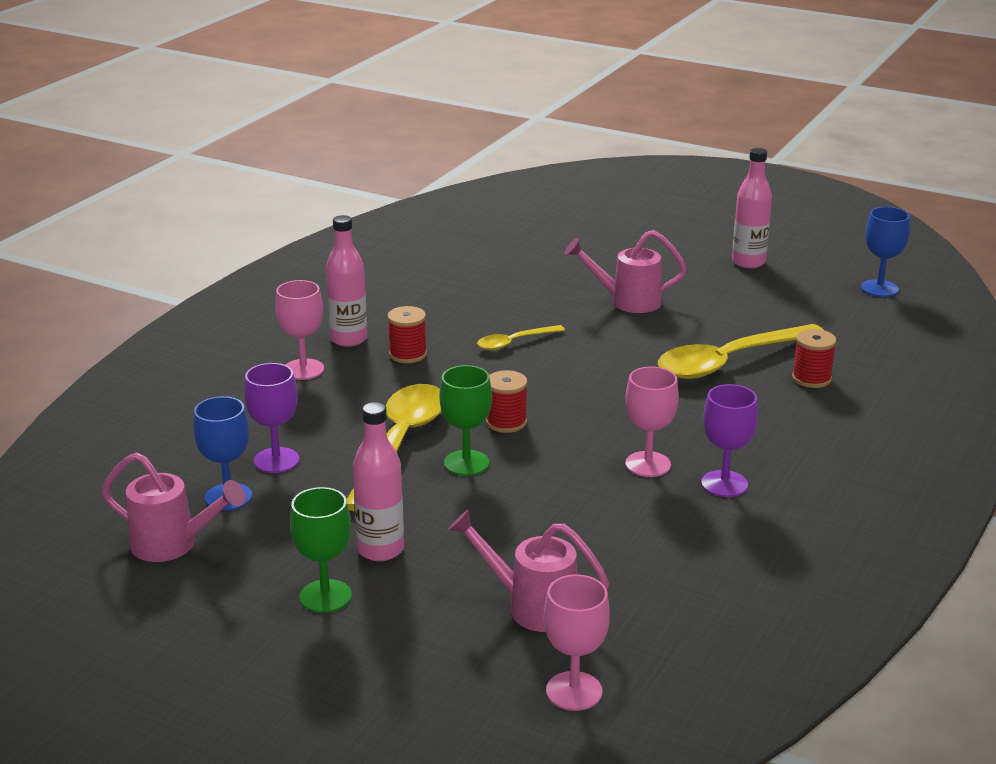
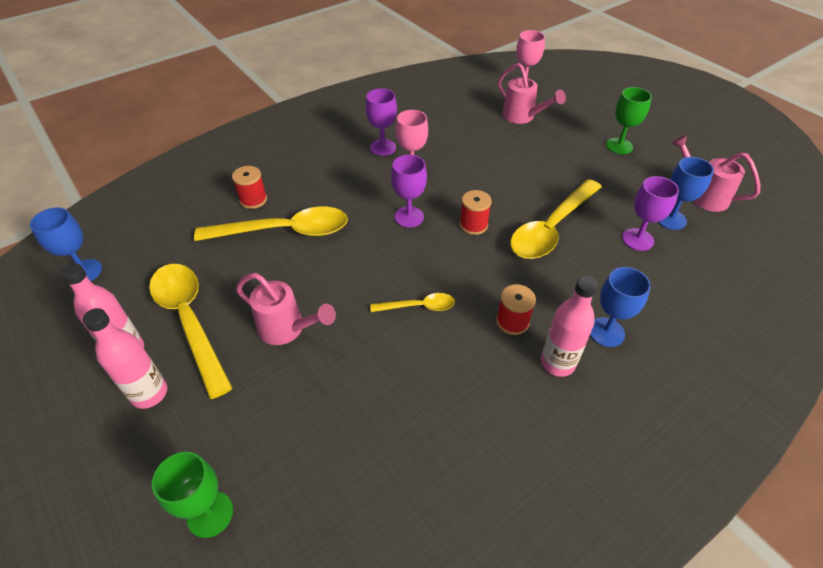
camera: 155 degrees left, 20 degrees up
(303, 369) = (606, 332): pink goblet -> blue goblet
(380, 550) = (585, 161): pink bottle -> pink bottle (149, 393)
(466, 463) = (515, 201): green goblet -> green goblet (210, 514)
(597, 410) = (409, 217): none -> purple goblet
(725, 286) = (189, 320): none -> yellow spoon

